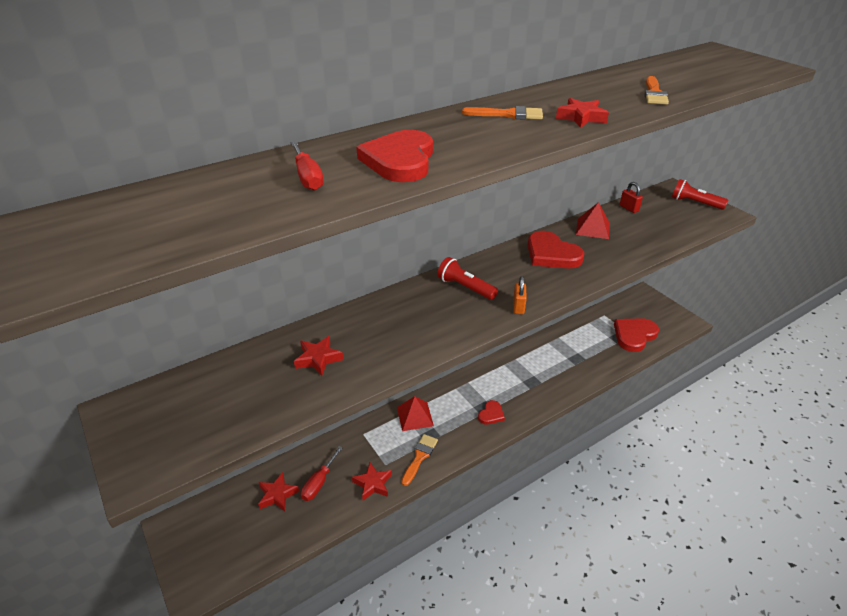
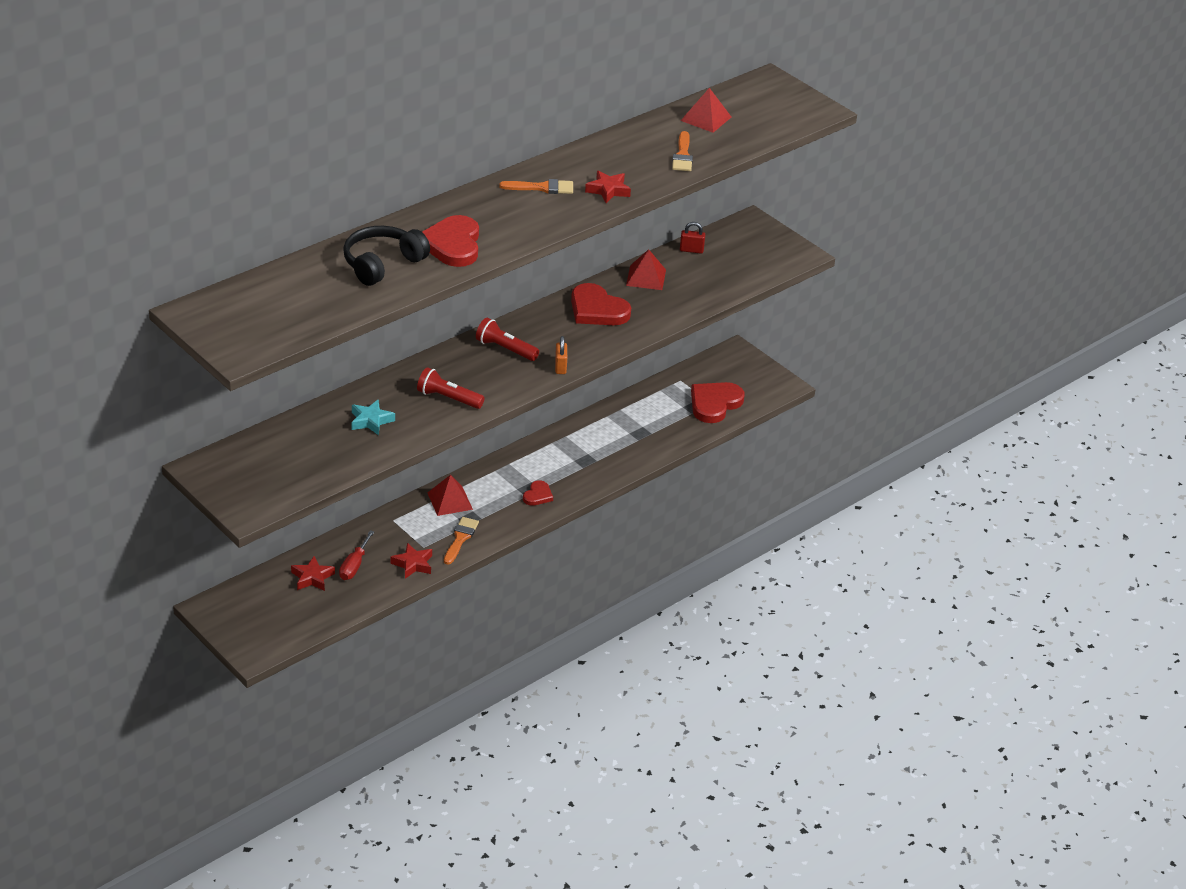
camera: 10 degrees left, 0 degrees up
(307, 177) = (382, 264): red screwdriver -> black headphones
(318, 359) = (371, 421): red star -> turquoise star
(629, 208) = (691, 250): red padlock -> red padlock turned 45 degrees counterclockwise
(667, 70) = (706, 118): none -> red pyramid
(695, 203) = (770, 241): red flashlight -> red flashlight (448, 398)

